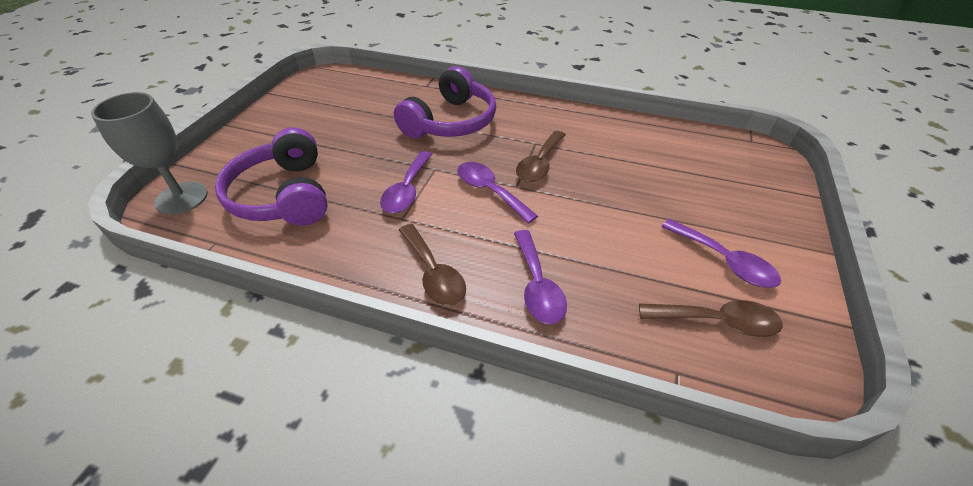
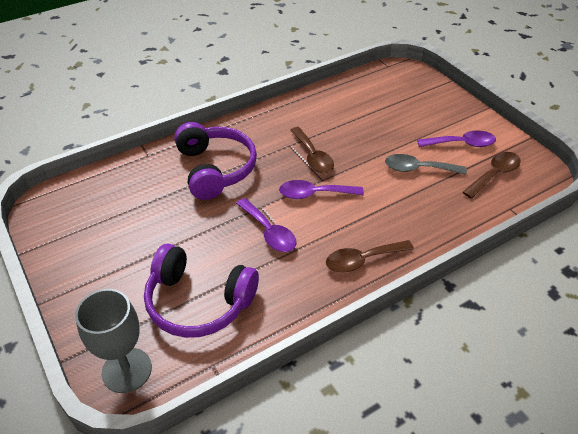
camera: 50 degrees left, 0 degrees up
(433, 273) = (362, 260): brown spoon -> brown spoon turned 150 degrees clockwise
(537, 285) = (414, 222): purple spoon -> none
(626, 245) = (418, 169): none -> grey spoon

